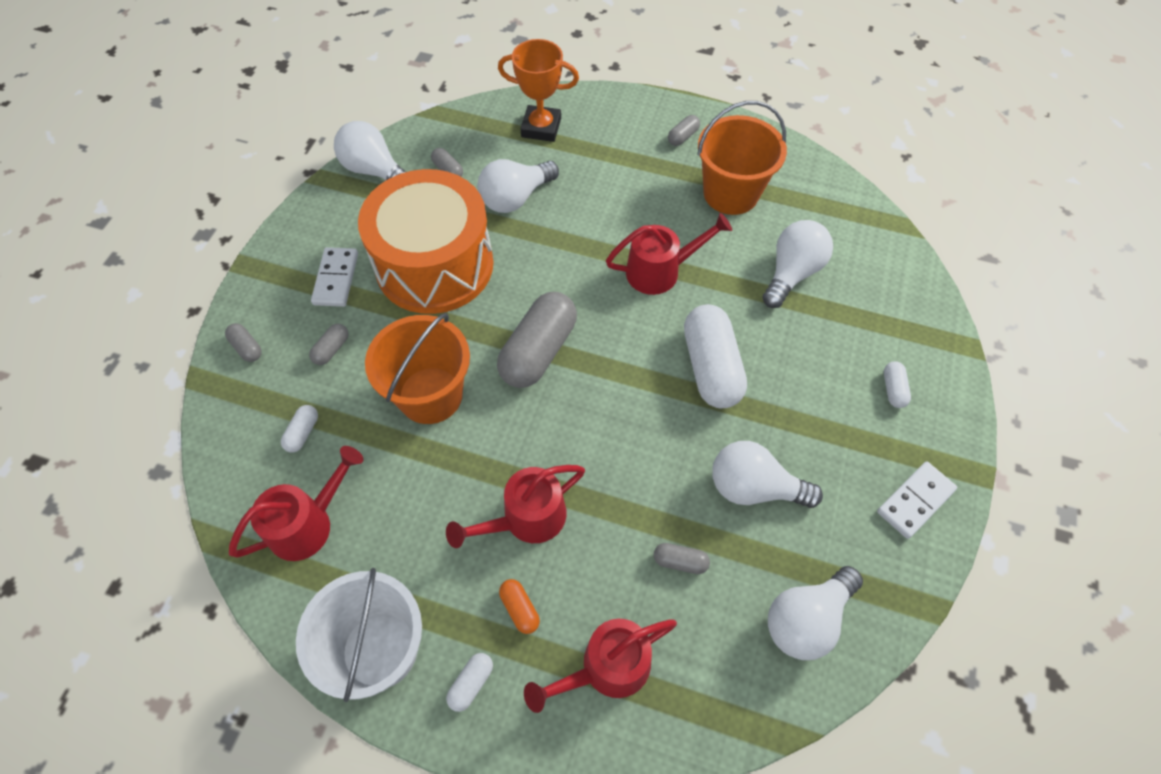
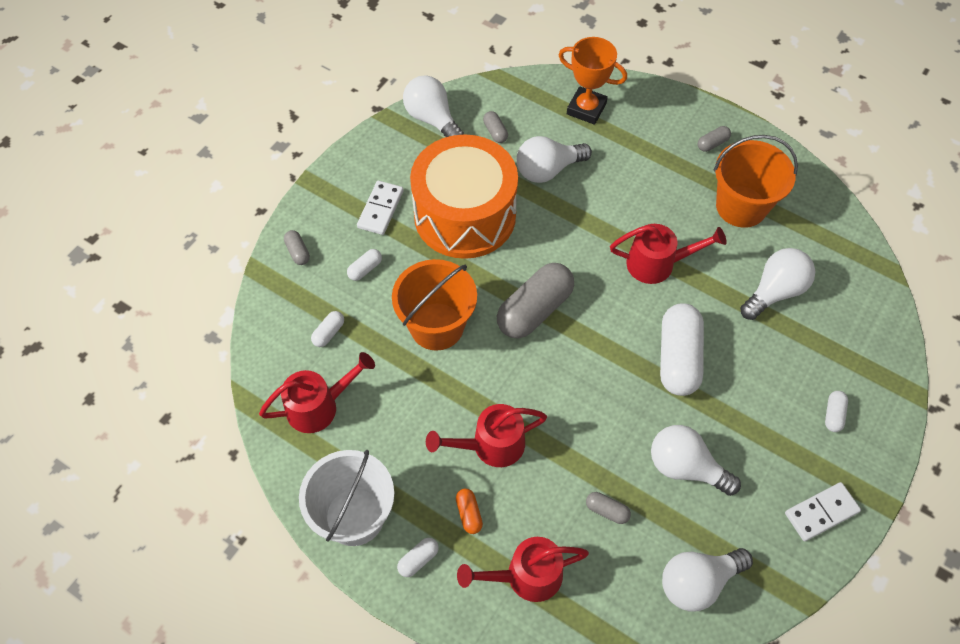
camera: 15 degrees right, 0 degrees up
(331, 349) = (365, 269): grey capsule -> white capsule

